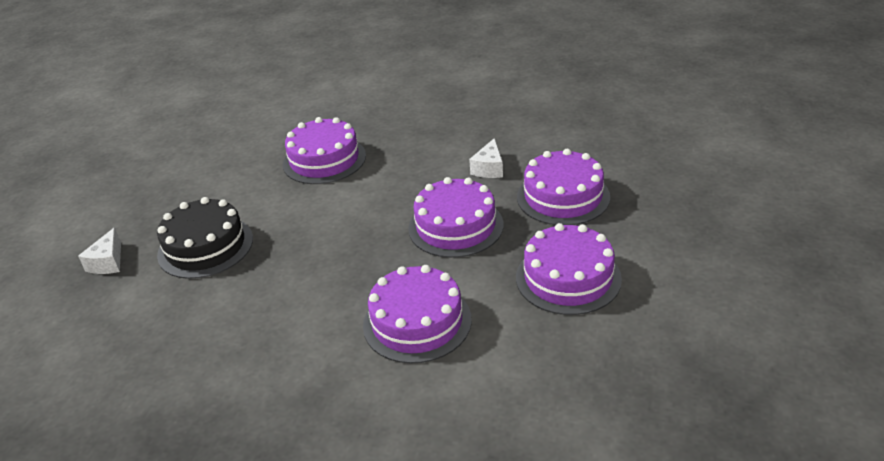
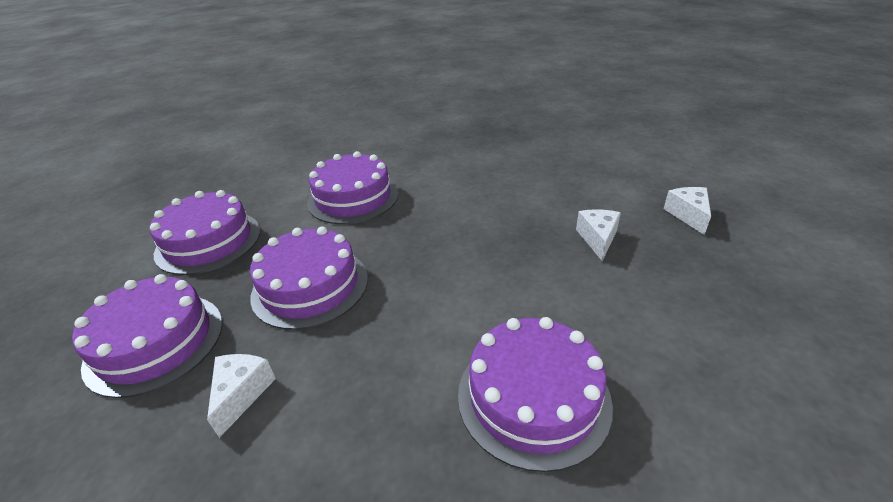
camera: 170 degrees right, 0 degrees up
(205, 246) = (597, 239): black cake -> white cheese

